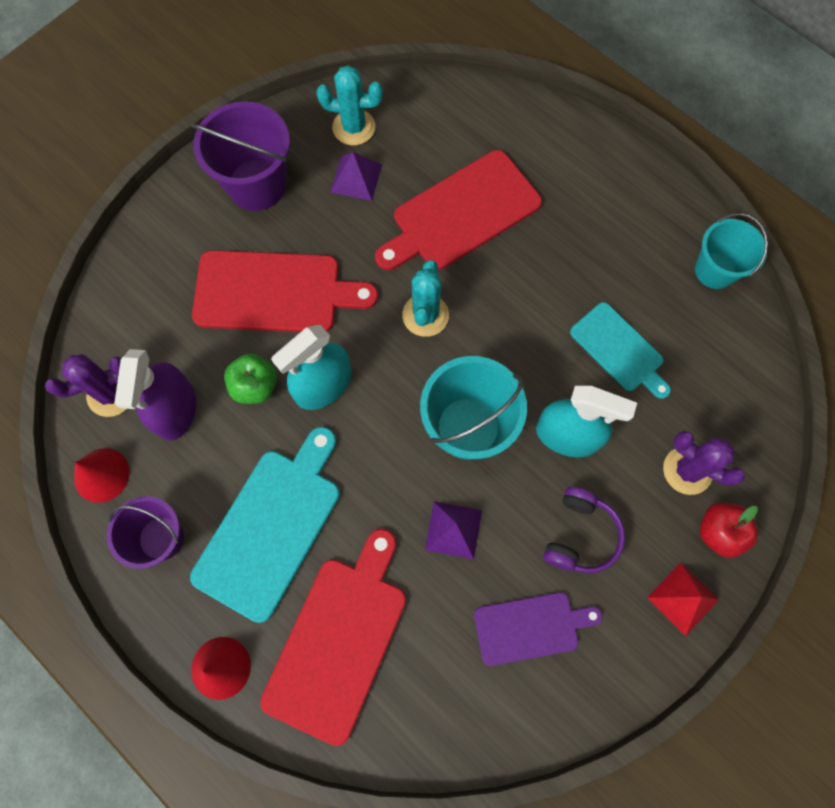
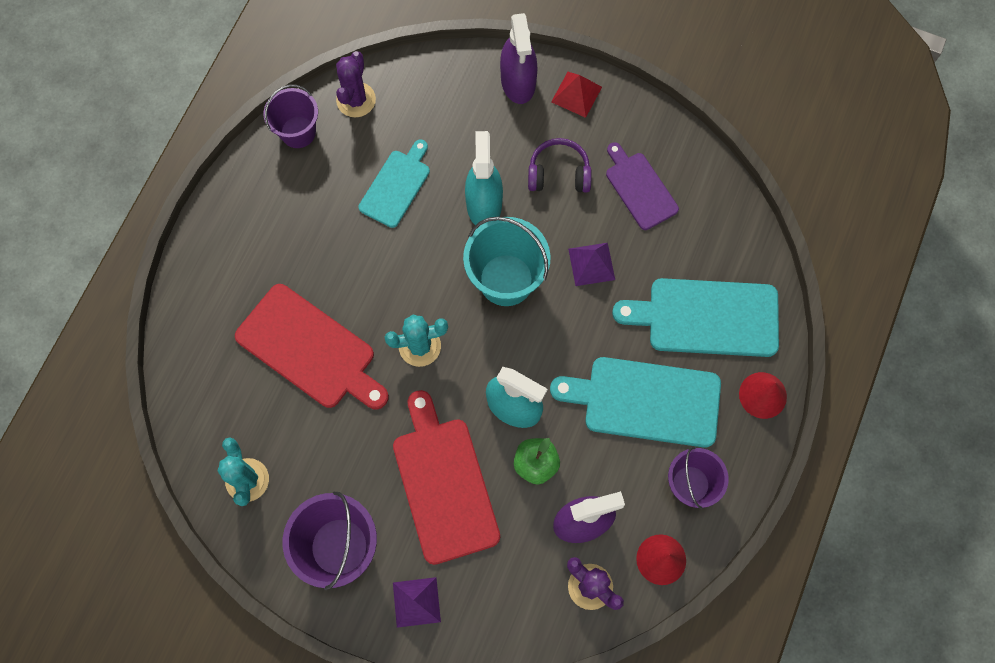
camera: 110 degrees left, 0 degrees up
(339, 640) = (706, 317): red cutting board -> turquoise cutting board
(356, 178) = (302, 456): purple pyramid -> purple pyramid (416, 602)
(687, 470) = (479, 113): purple cactus -> purple cactus (356, 100)
(715, 270) = (298, 132): turquoise bucket -> purple bucket
(719, 532) = (518, 81): red apple -> purple spray bottle

